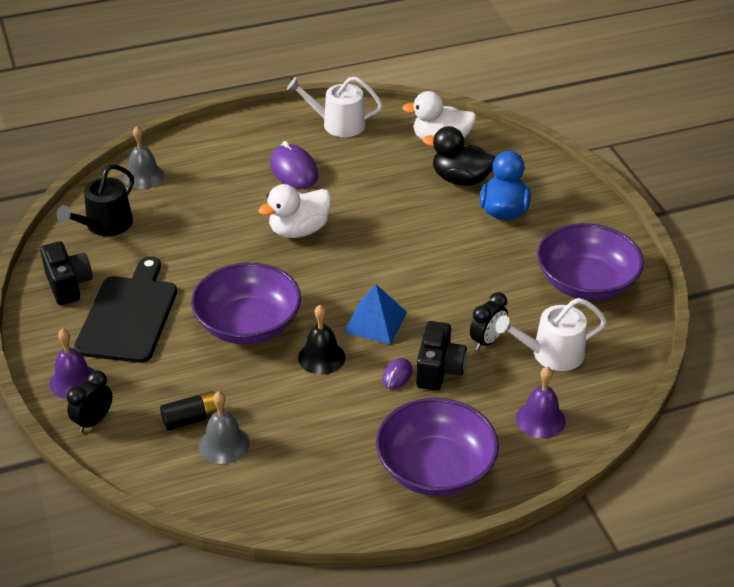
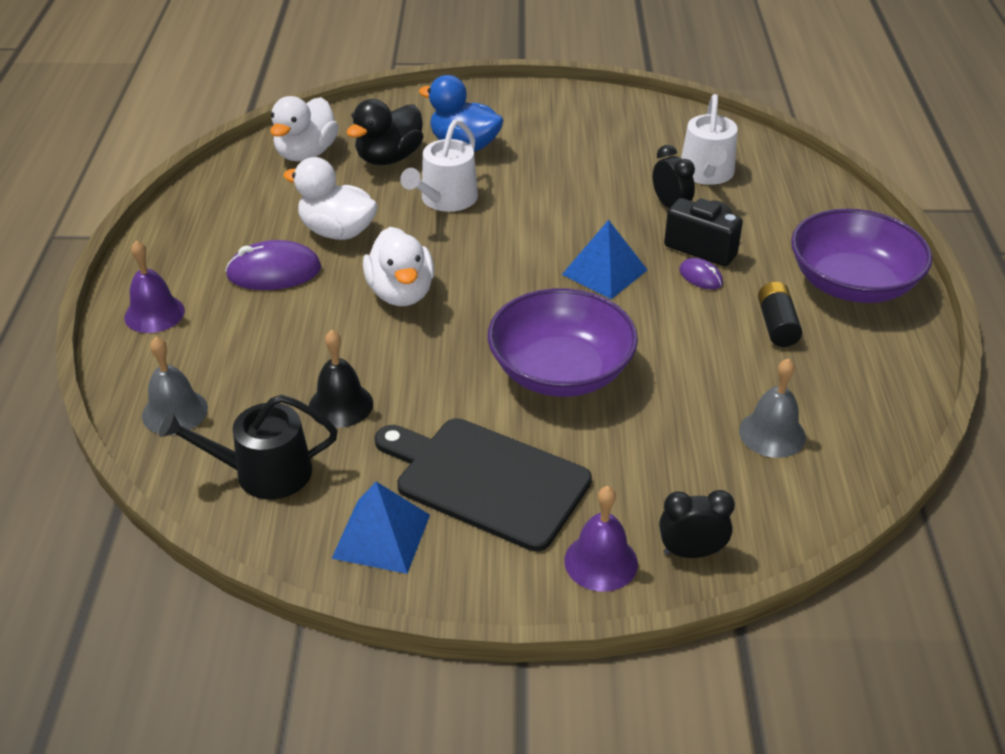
camera: 70 degrees left, 0 degrees up
(68, 285) = (381, 536): black camera -> blue pyramid
(93, 421) = (691, 552): black clock -> black clock turned 120 degrees clockwise
(105, 225) = (263, 473): black watering can -> black watering can turned 120 degrees clockwise
(191, 419) = (718, 454): black battery -> black battery (777, 325)
(321, 357) = (648, 324): black bell -> black bell (341, 405)
(338, 124) = (206, 217): white watering can -> white watering can (445, 199)
(353, 183) = (337, 232): none -> white duck
(540, 419) = (799, 203): purple bell -> purple bell (154, 314)
(586, 283) = (610, 128): purple bowl -> none

